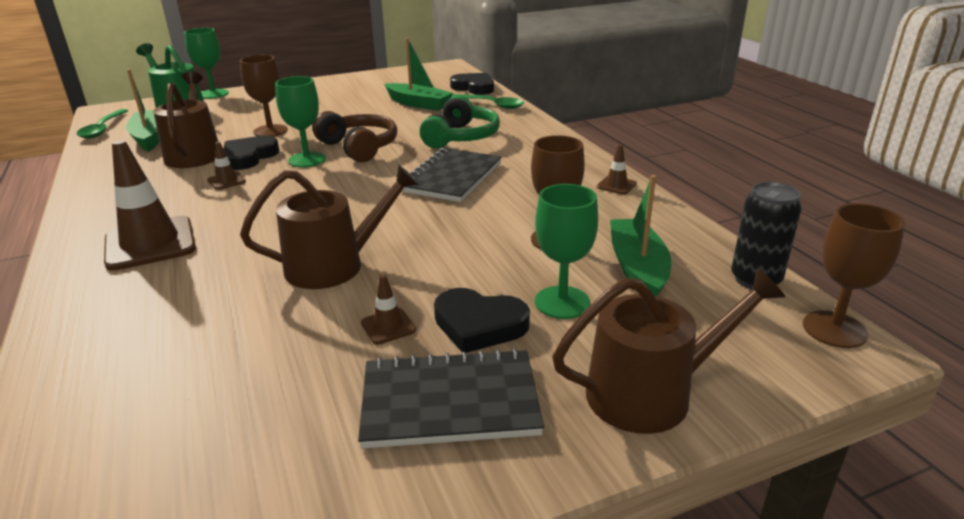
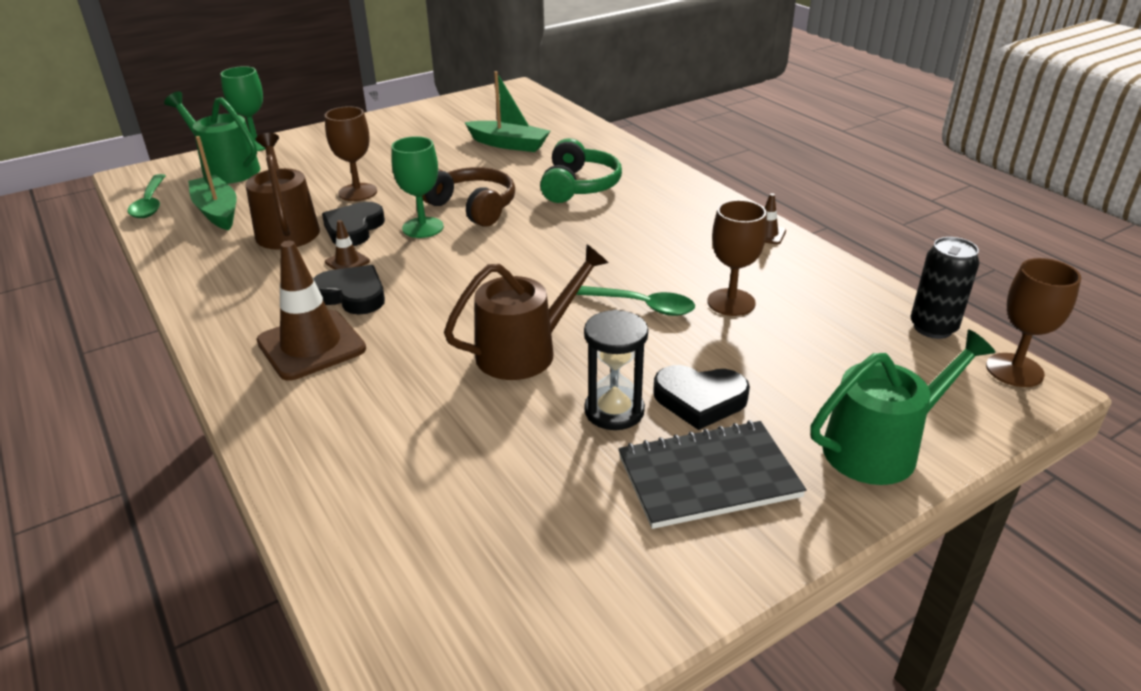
camera: 10 degrees left, 5 degrees up
(388, 326) = (614, 411): brown traffic cone -> black hourglass
(452, 177) = (594, 238): black notebook -> none
(474, 87) = (561, 118): black heart -> black heart (352, 295)
(491, 105) = (592, 141): green spoon -> green spoon (640, 306)
(562, 302) = (766, 369): green goblet -> none
(637, 268) = (822, 326): green boat -> none
(650, 393) = (879, 448): brown watering can -> green watering can

